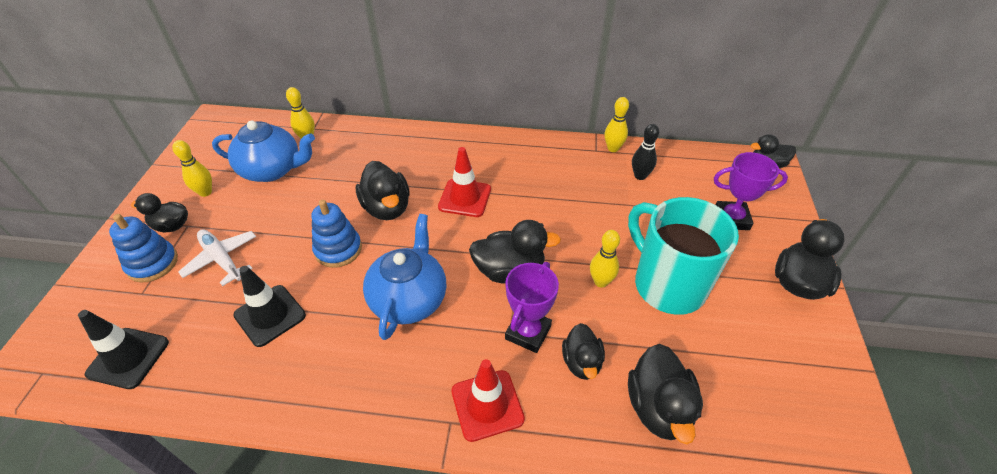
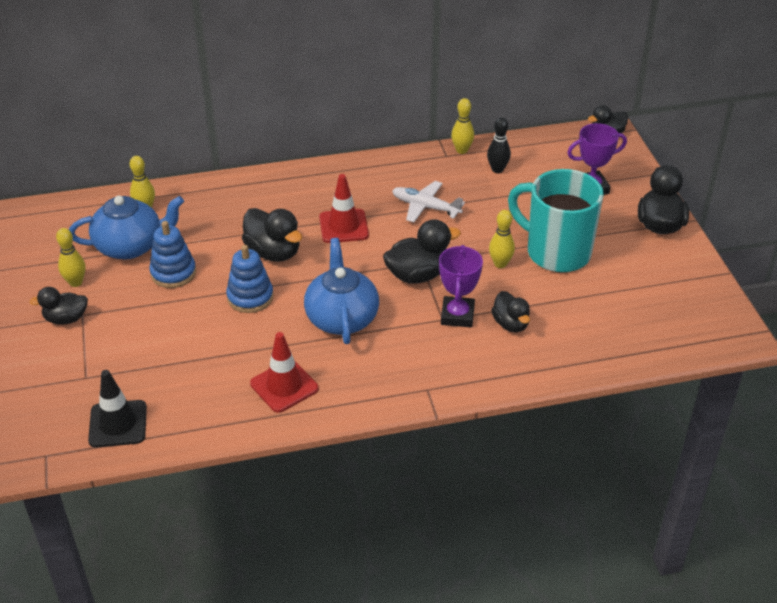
camera: 20 degrees left, 5 degrees down
(152, 263) = (75, 353): blue stacking toy -> blue stacking toy (173, 273)
(222, 260) = (142, 332): white plane -> white plane (426, 207)
(270, 315) = (224, 361): black traffic cone -> none
(487, 405) = (450, 371): red traffic cone -> red traffic cone (284, 386)
(658, 408) = (581, 337): black duck -> none

